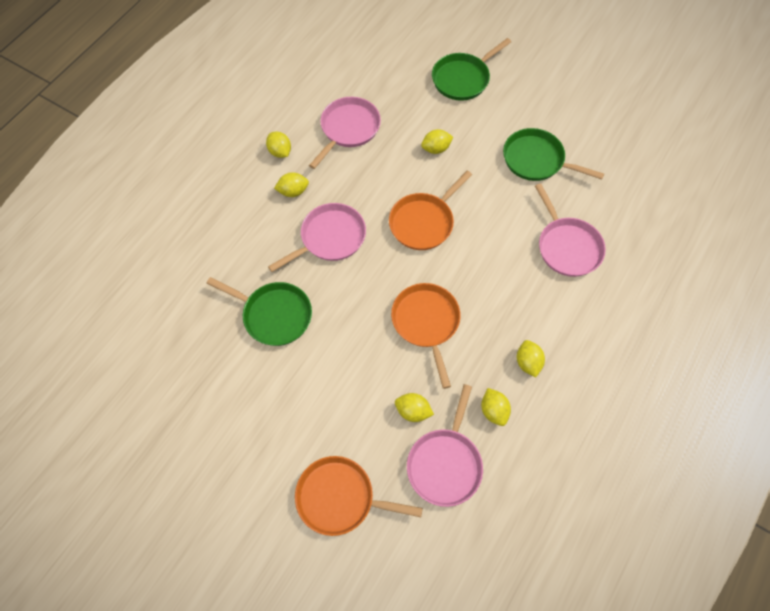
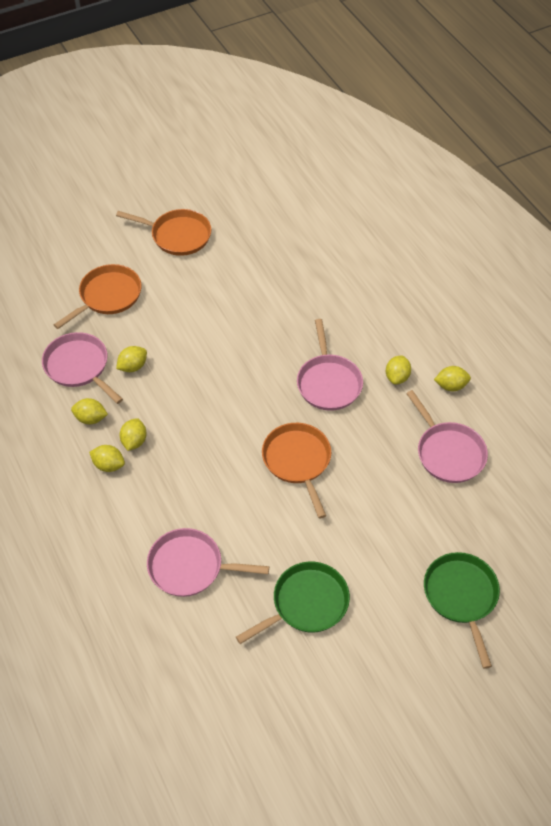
camera: 120 degrees right, 10 degrees down
(274, 315) = (280, 315): green pan -> none
(426, 323) = (198, 412): orange pan -> orange pan (177, 235)
(436, 149) = (378, 517): yellow lemon -> yellow lemon (134, 441)

